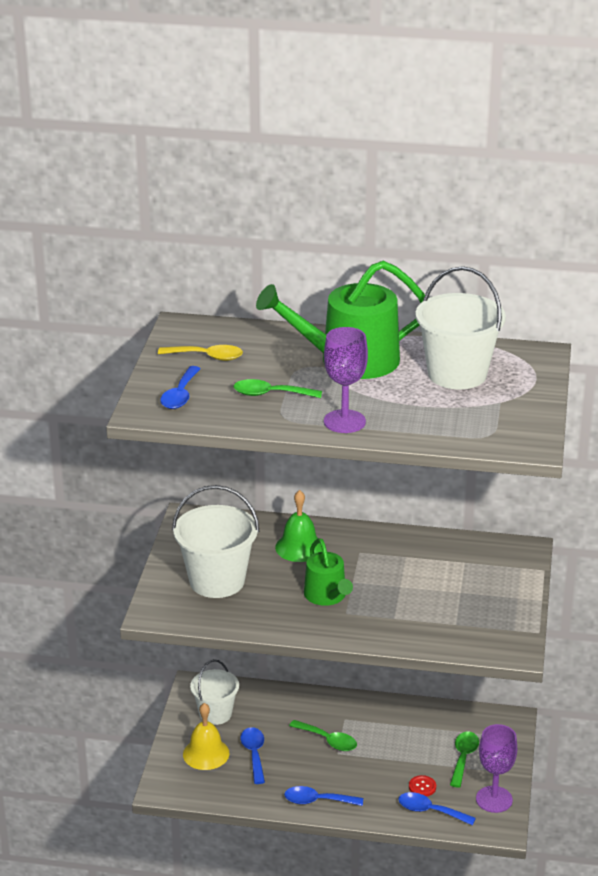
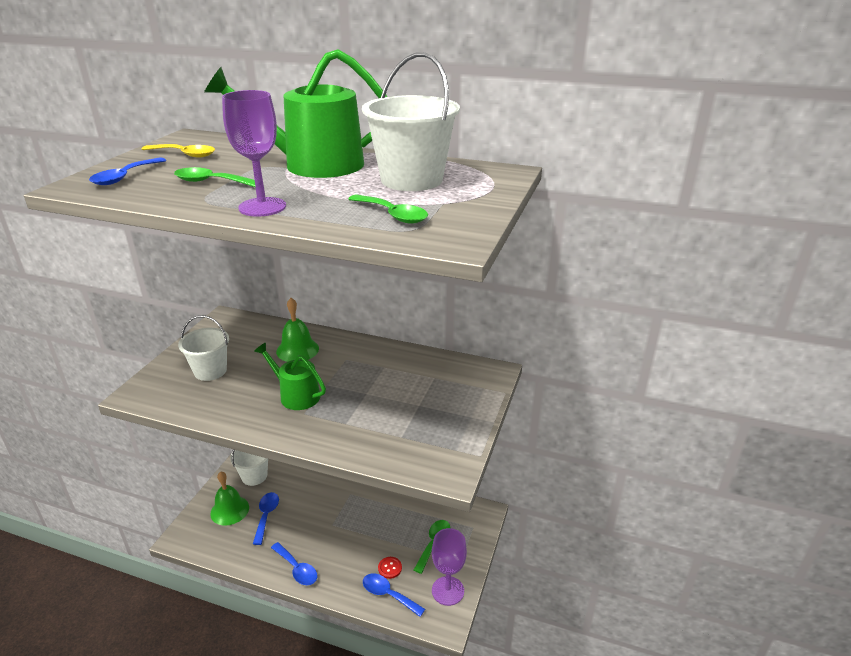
camera: 10 degrees right, 0 degrees up
(206, 753) = (229, 510): yellow bell -> green bell
(217, 581) = (210, 371): white bucket -> white bucket, size x0.64
(317, 801) = (297, 569): blue spoon -> blue spoon turned 150 degrees counterclockwise
(327, 596) = (296, 395): green watering can -> green watering can turned 135 degrees clockwise
(328, 740) = (329, 511): green spoon -> green spoon (392, 215)

